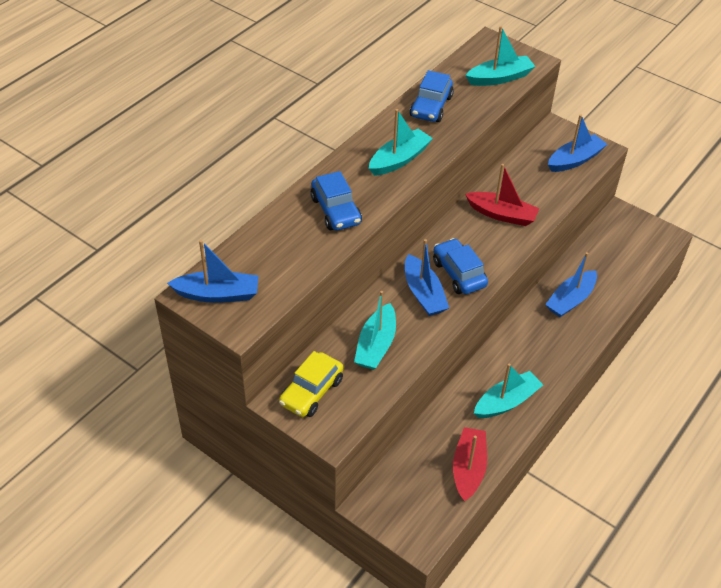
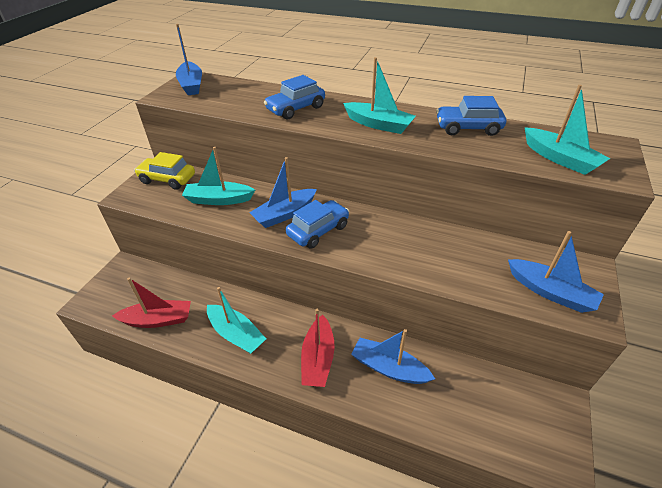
camera: 75 degrees right, 5 degrees down
(502, 214) = (415, 246): red boat -> red boat (318, 359)

